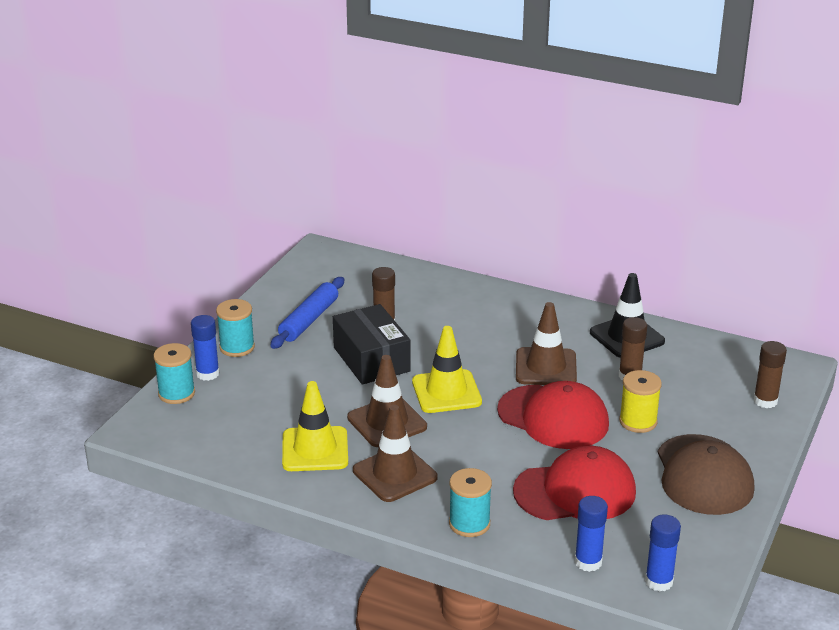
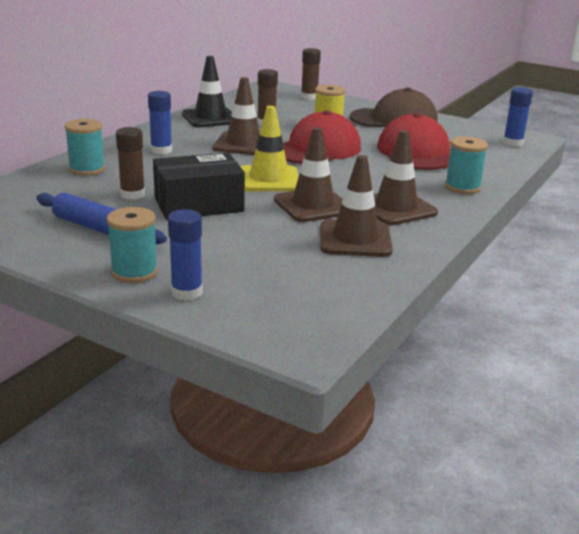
camera: 85 degrees left, 5 degrees down
(176, 393) = (225, 314): turquoise spool -> turquoise spool (87, 169)
(315, 449) = (355, 239): yellow traffic cone -> brown traffic cone
(588, 562) = (498, 158): blue glue stick -> blue glue stick (161, 150)

